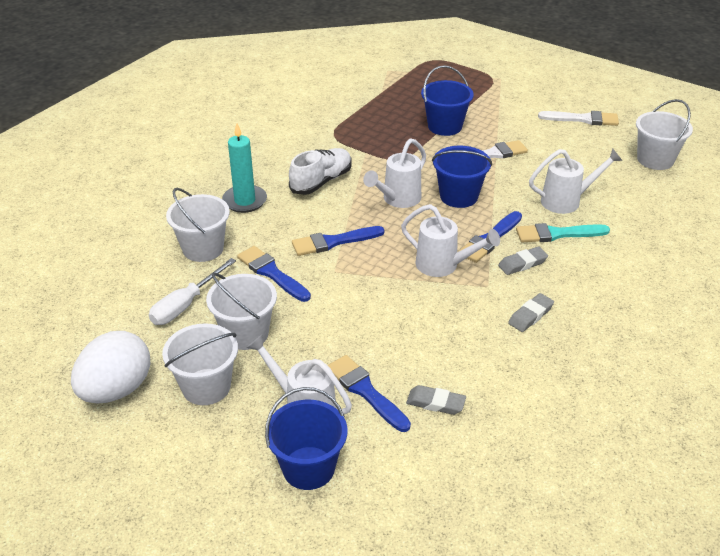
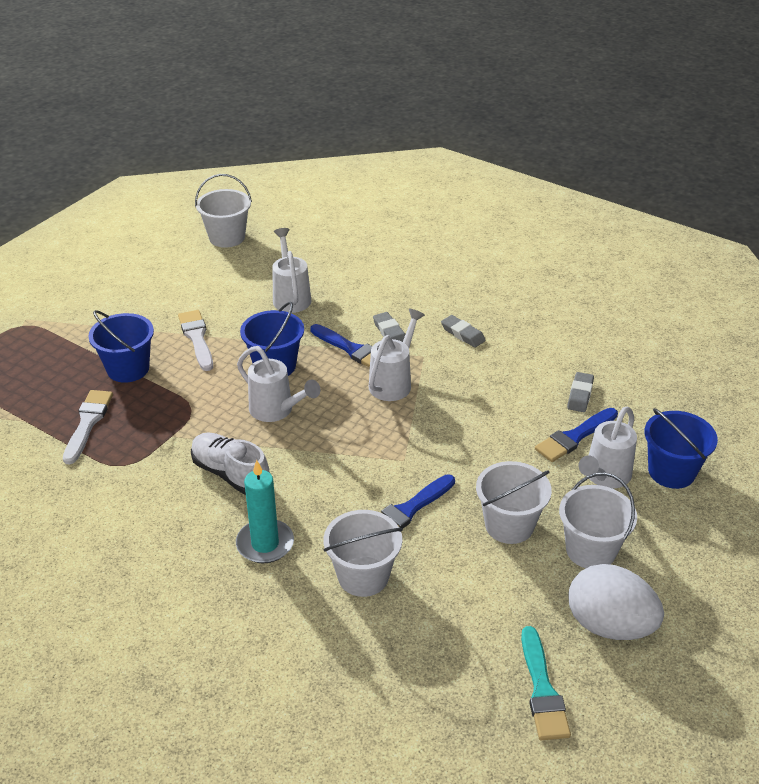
camera: 90 degrees left, 0 degrees up
(185, 305) = (468, 581): white screwdriver -> none
(333, 242) = (352, 461): blue brush -> none
(557, 234) = (344, 308): turquoise brush -> turquoise brush (542, 690)
(583, 119) = (139, 270): white brush -> white brush (88, 423)

